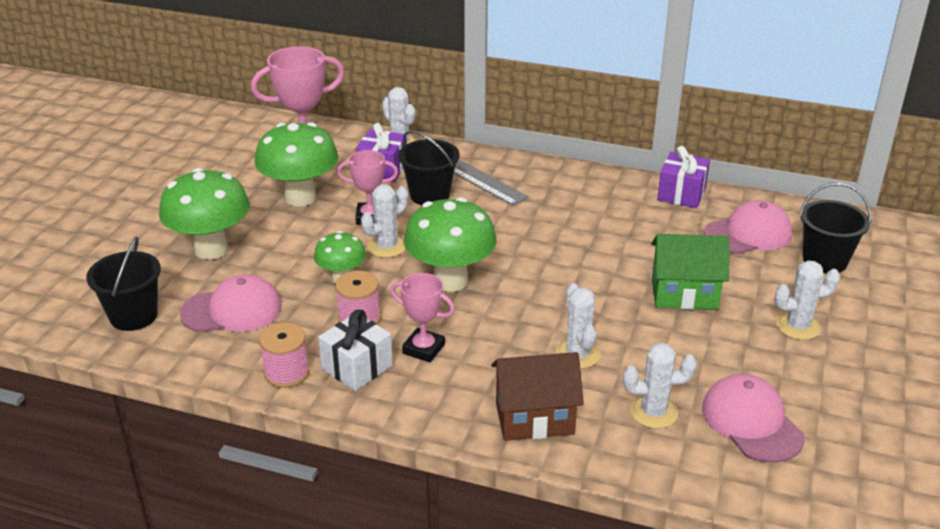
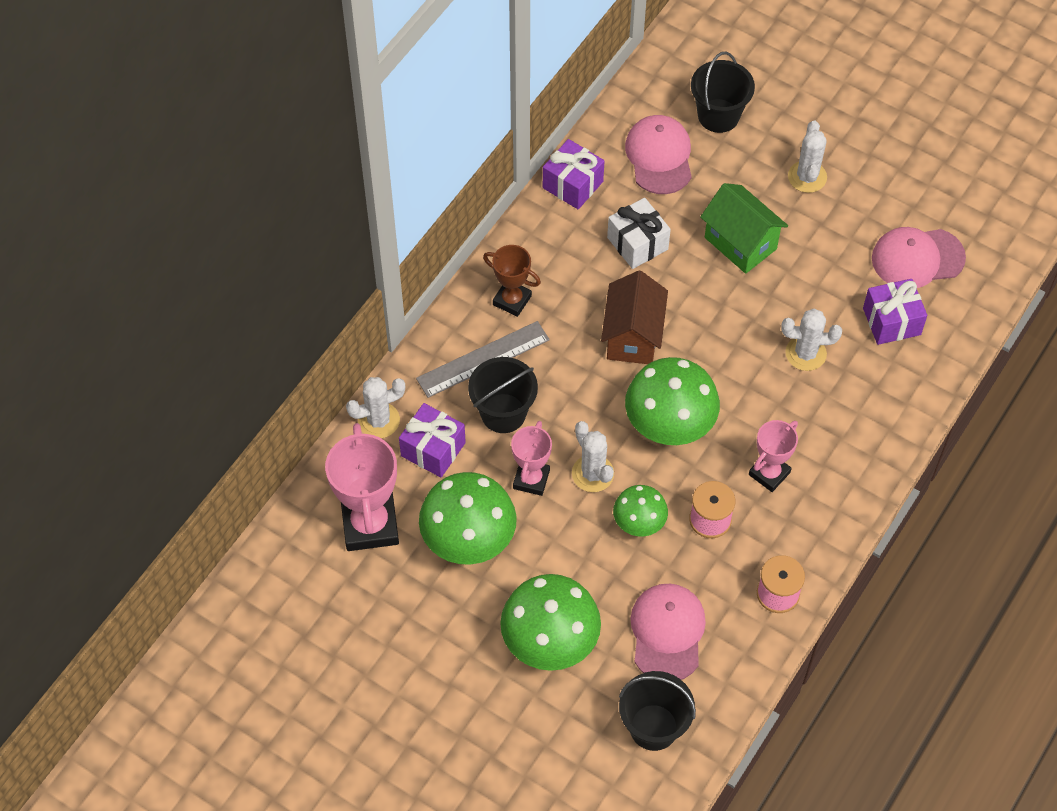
camera: 75 degrees left, 25 degrees up
(357, 367) = (782, 533): white gift -> white gift (637, 243)
(534, 419) = (881, 409): brown house -> brown house (632, 336)
(543, 183) = (512, 300): none -> brown trophy
(653, 412) = (891, 321): white cactus -> purple gift
(684, 294) = (740, 243): green house -> green house turned 60 degrees counterclockwise

